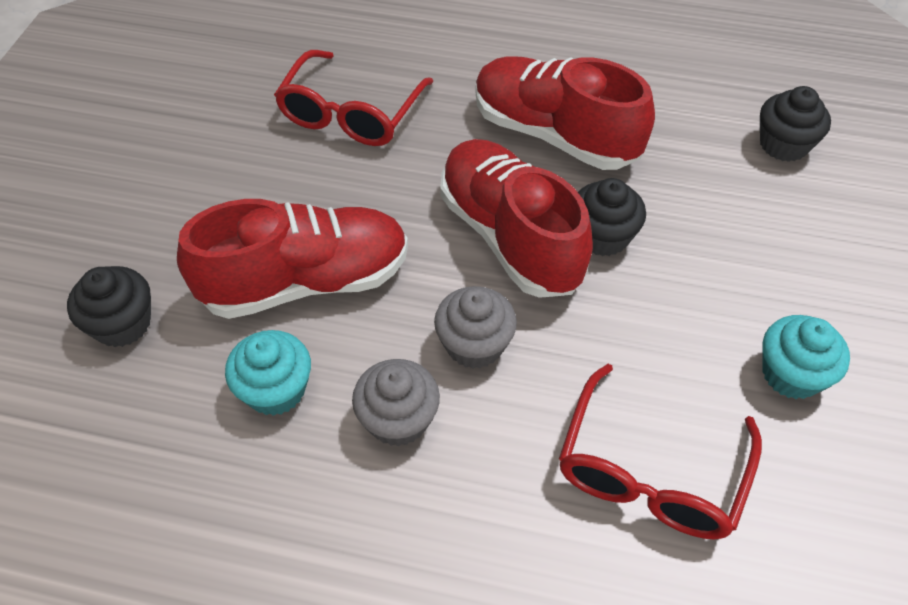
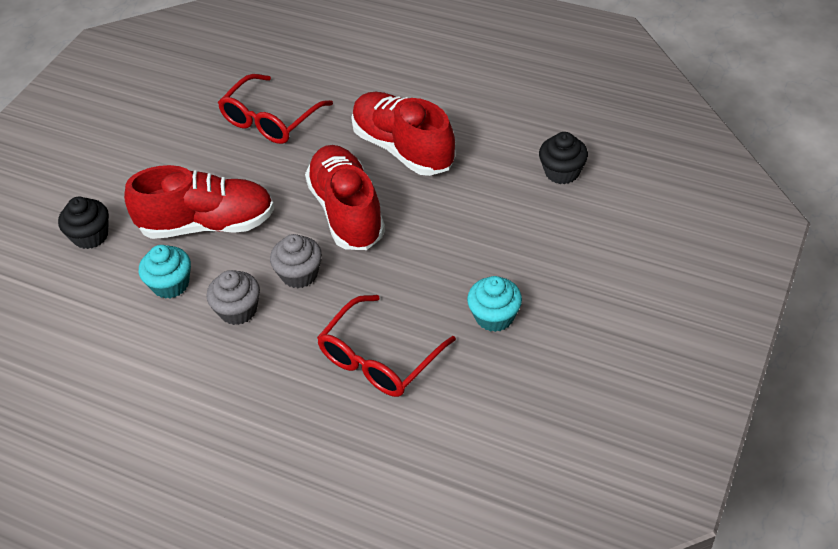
camera: 15 degrees right, 5 degrees down
(602, 236) = (408, 218): black cupcake -> none

